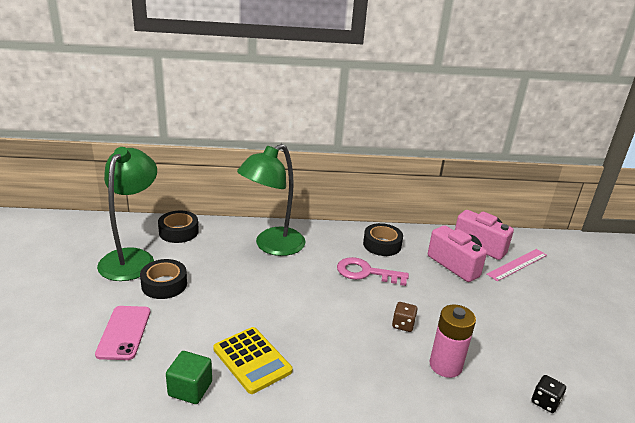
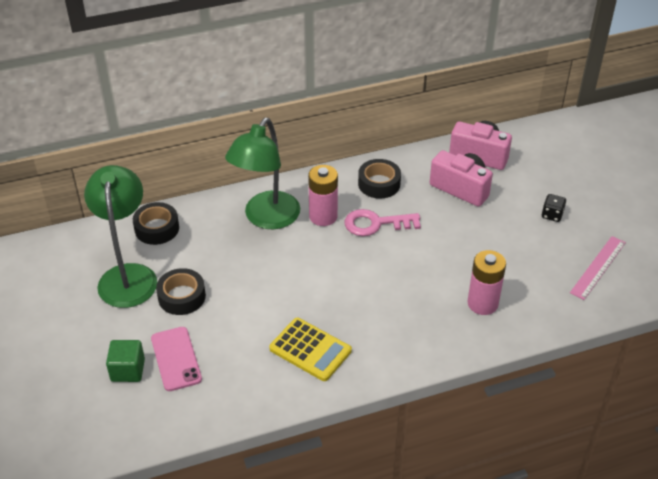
camera: 15 degrees left, 15 degrees up
(190, 389) = (270, 392): green cube -> green cube (128, 370)
(321, 256) = (323, 216): none -> pink battery
(403, 325) = (432, 273): brown dice -> none
(517, 264) = (521, 170): pink ruler -> pink ruler (598, 267)
(545, 402) = (574, 313): black dice -> black dice (552, 215)

